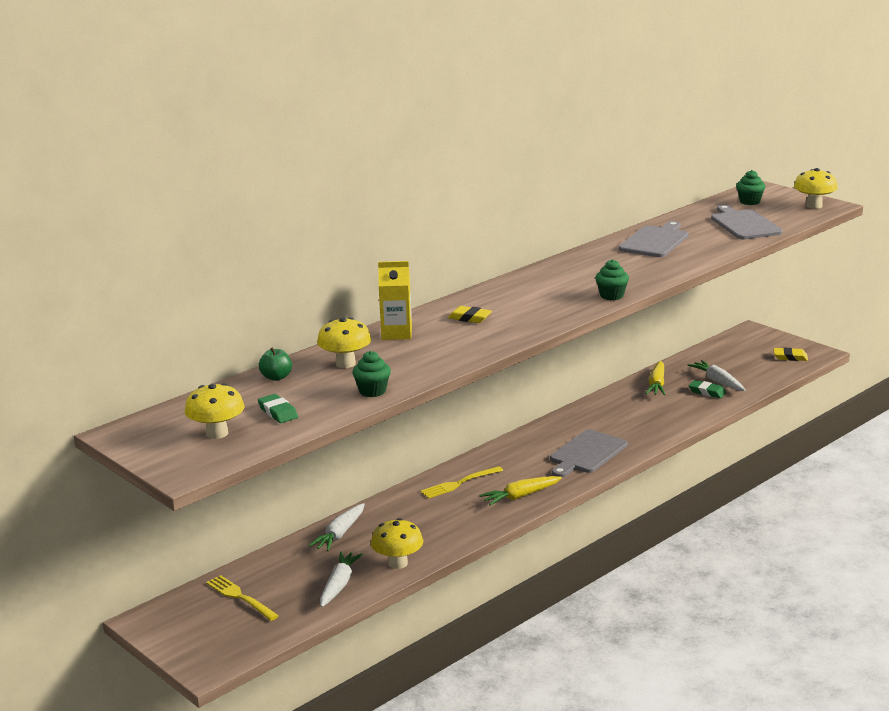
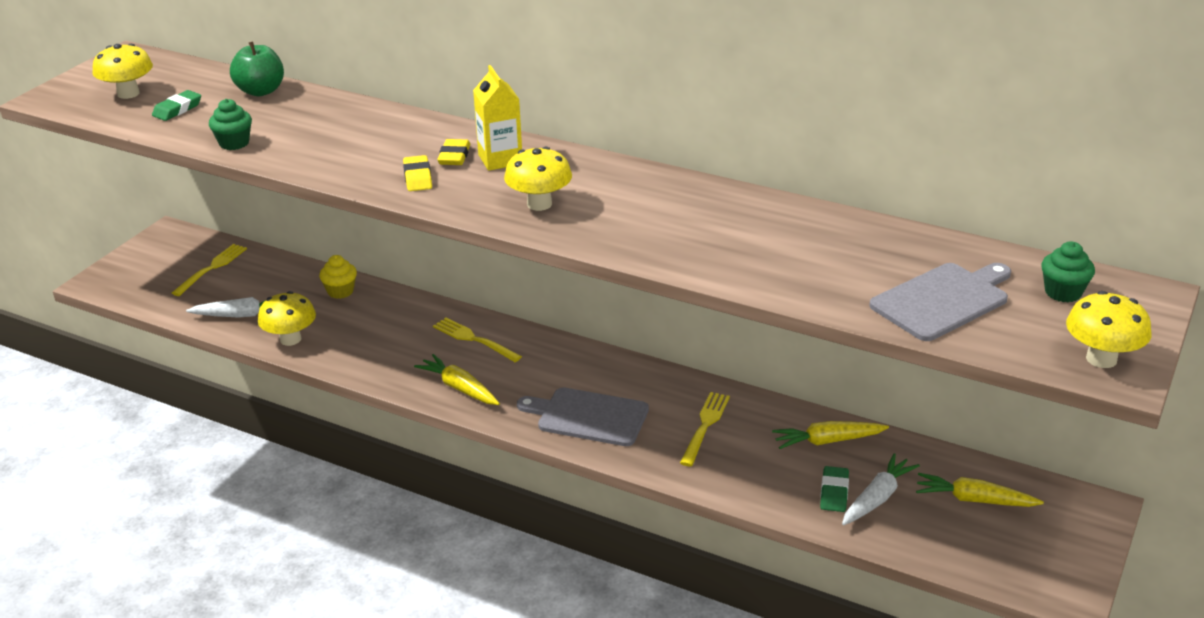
camera: 70 degrees right, 10 degrees up
(276, 377) = (261, 91): green apple -> green apple, size x1.50
(340, 534) = (340, 291): white carrot -> yellow cupcake
(345, 363) = (303, 116): yellow mushroom -> yellow mushroom (539, 204)
(396, 333) = (393, 125): yellow carton -> yellow carton (500, 159)
(611, 296) = (570, 234): green cupcake -> none
(620, 417) = (705, 426): none -> yellow fork
(655, 241) = (806, 235): grey cutting board -> none
(731, 357) = (974, 500): none -> yellow carrot
(790, 357) = (1025, 564): yellow eraser -> yellow eraser (418, 177)

